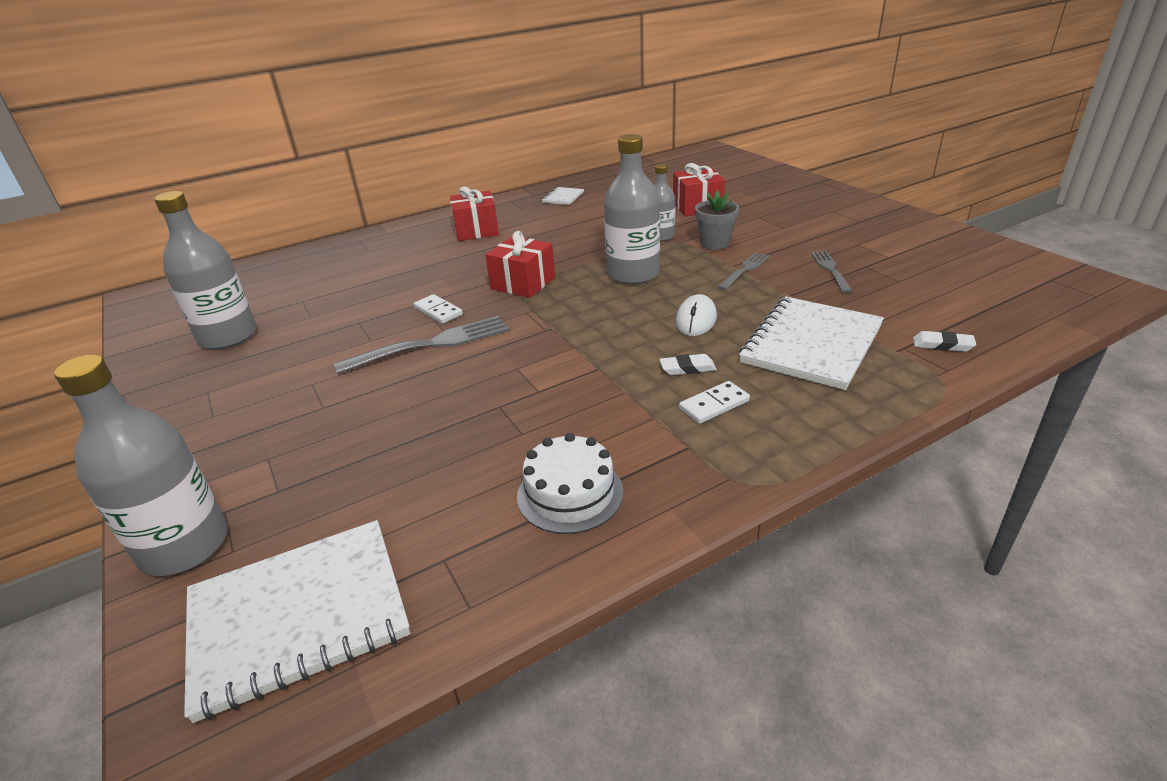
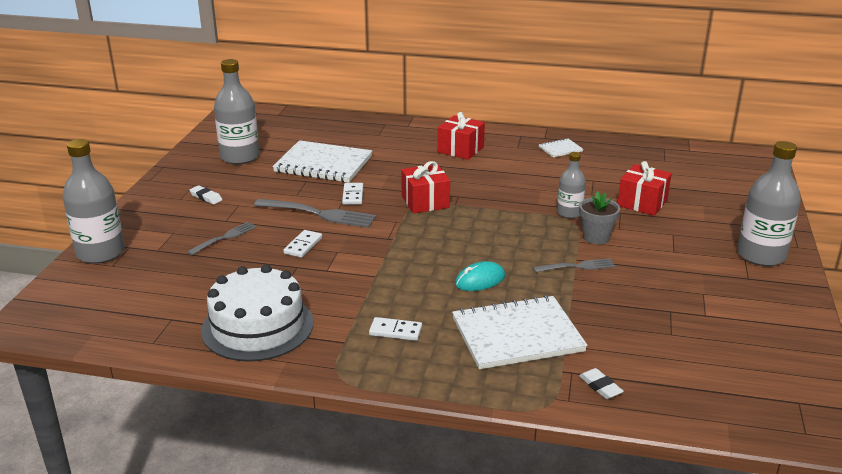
camera: 40 degrees right, 5 degrees down
(298, 616) = (99, 305): white notebook -> white notebook (323, 164)
(469, 382) = (303, 245): none -> white domino
(570, 493) = (257, 326): white cake -> white cake, size x1.59
(633, 274) = (499, 230): grey bottle -> grey bottle (761, 255)
(687, 368) = (420, 304): white eraser -> white eraser (206, 197)
(696, 320) = (480, 280): white mouse -> turquoise mouse
(831, 270) = (637, 299): grey fork -> grey fork (224, 238)

